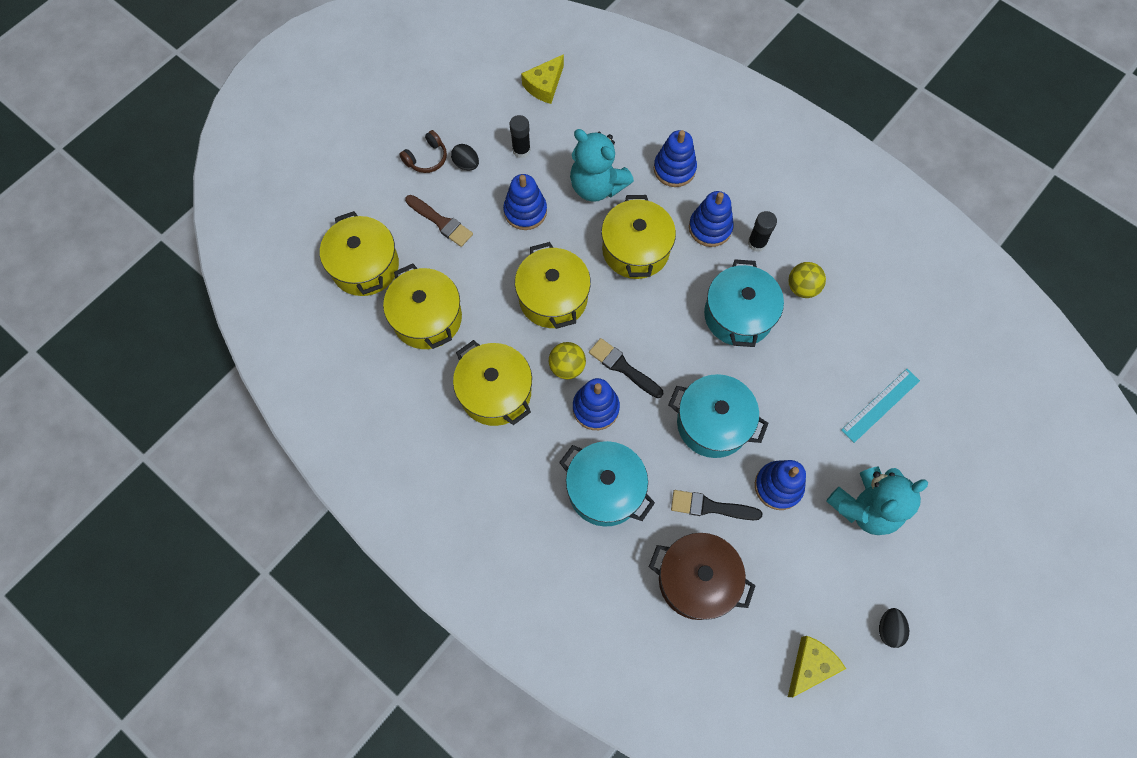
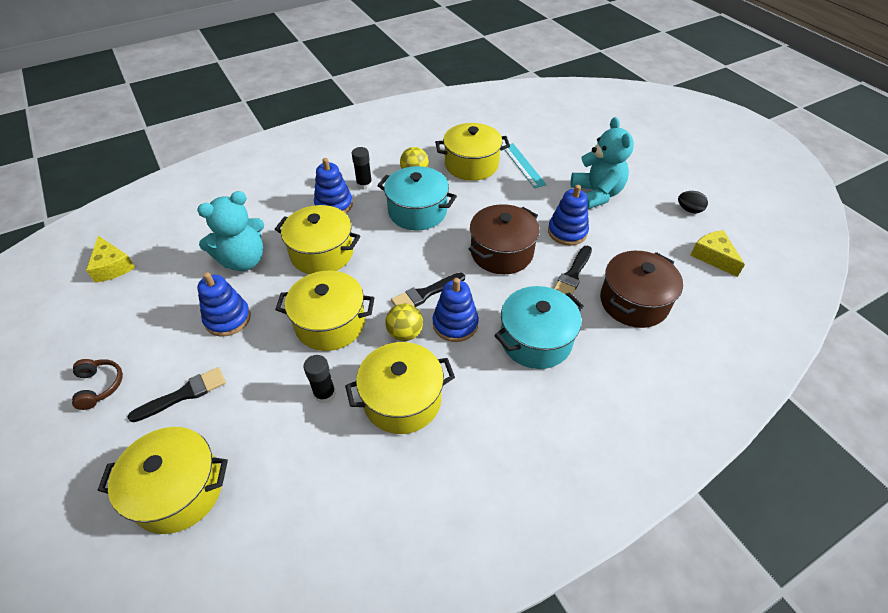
camera: 70 degrees left, 20 degrees down
(427, 318) = (285, 440): yellow pot -> yellow pot (471, 165)
(441, 222) = (184, 394): brown brush -> black brush
(466, 164) = (137, 352): black egg -> none
(521, 150) = (162, 303): black glue stick -> black glue stick (325, 394)
(674, 169) = (267, 209): blue stacking toy -> none
(712, 423) = (501, 252): turquoise pot -> brown pot

